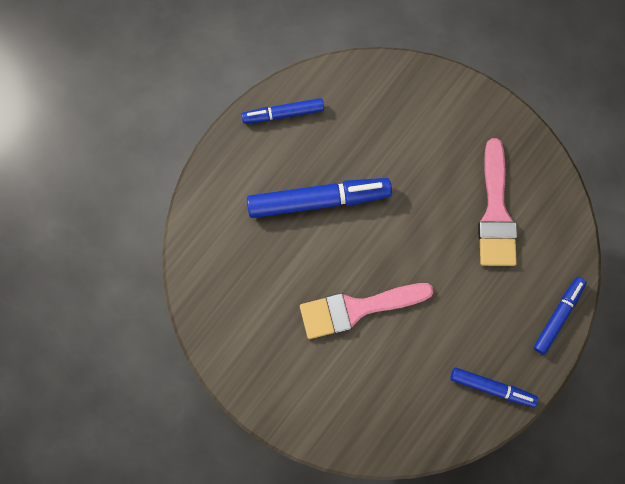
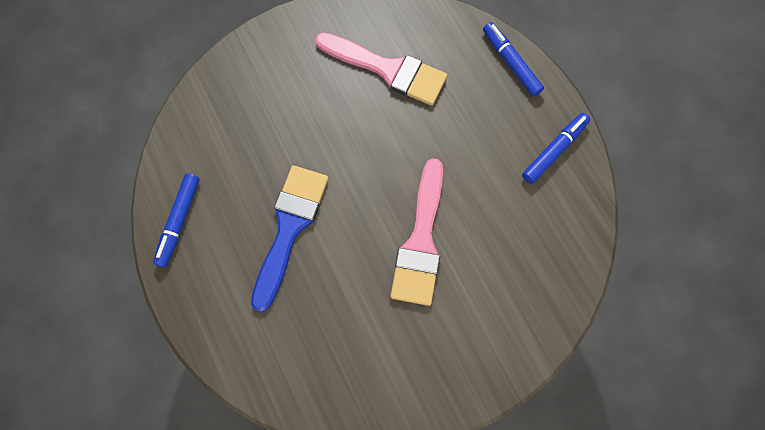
camera: 65 degrees left, 5 degrees down
(318, 200) = (290, 228): blue marker -> blue brush

